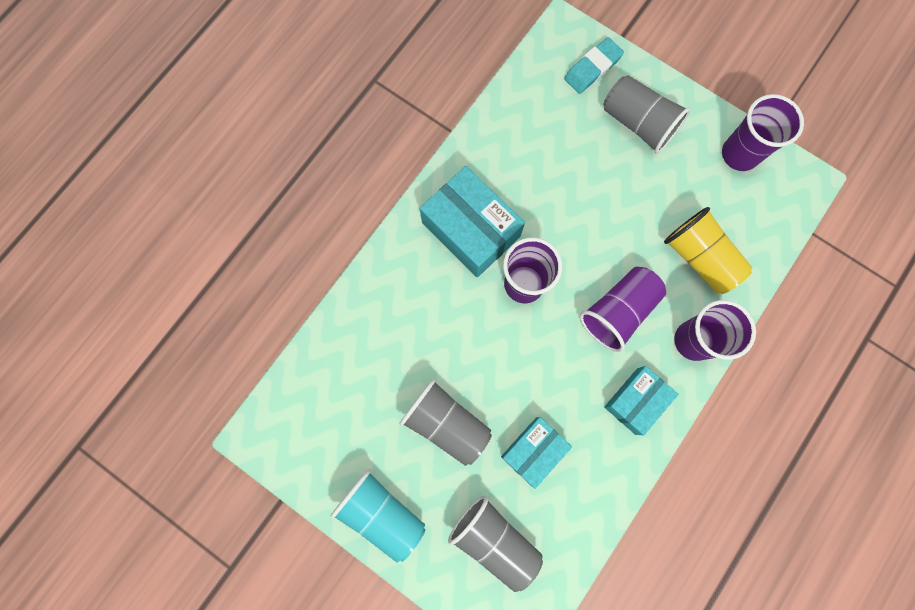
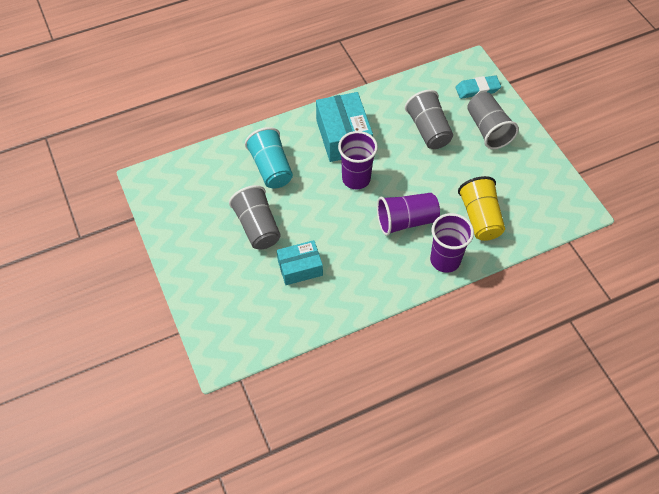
camera: 30 degrees right, 20 degrees down
(382, 513) = (186, 253): turquoise cup -> turquoise cup (271, 168)
(494, 539) = (242, 302): grey cup -> grey cup (428, 130)
(636, 401) = (384, 274): turquoise box -> none
(740, 154) = (545, 175): purple cup -> none

